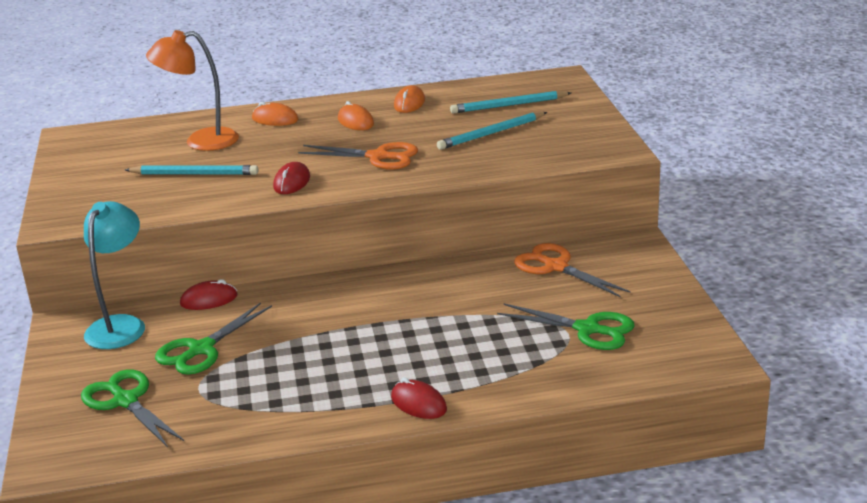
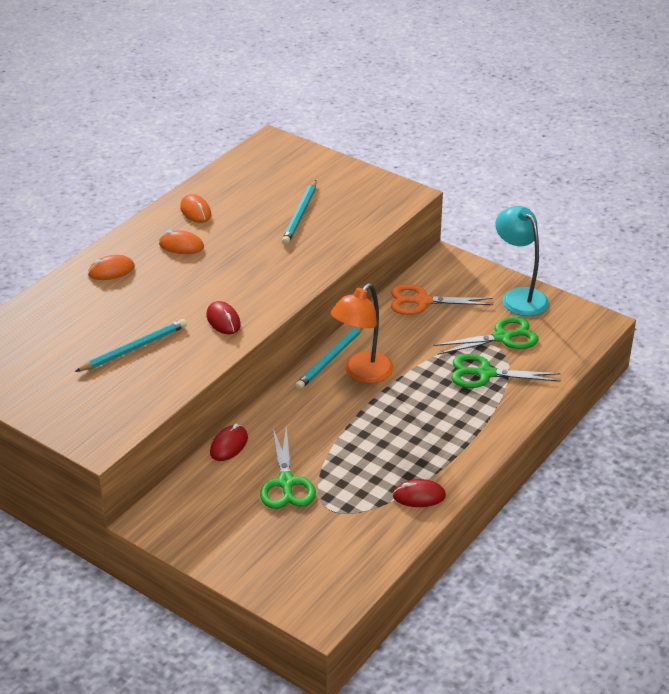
camera: 45 degrees left, 10 degrees up
(121, 325) = (197, 499): turquoise lamp -> turquoise lamp (519, 297)
(125, 401) = (296, 546): green scissors -> green scissors (485, 374)
(200, 141) = (84, 317): orange lamp -> orange lamp (362, 373)
(378, 157) = (251, 270): orange scissors -> none
(418, 403) = (479, 440): red mouse -> red mouse (419, 496)
(509, 105) = (274, 184): turquoise pencil -> turquoise pencil (331, 359)

